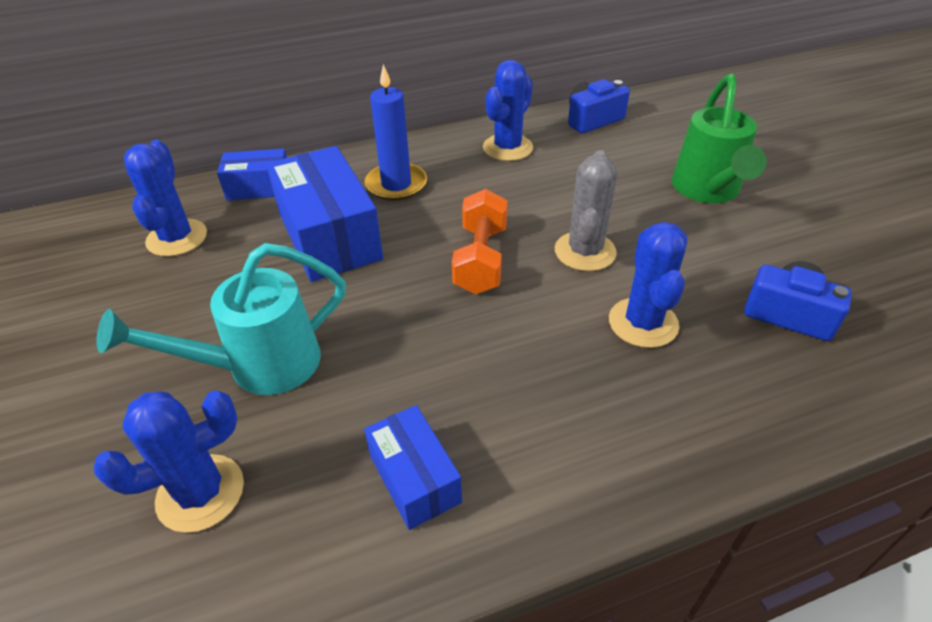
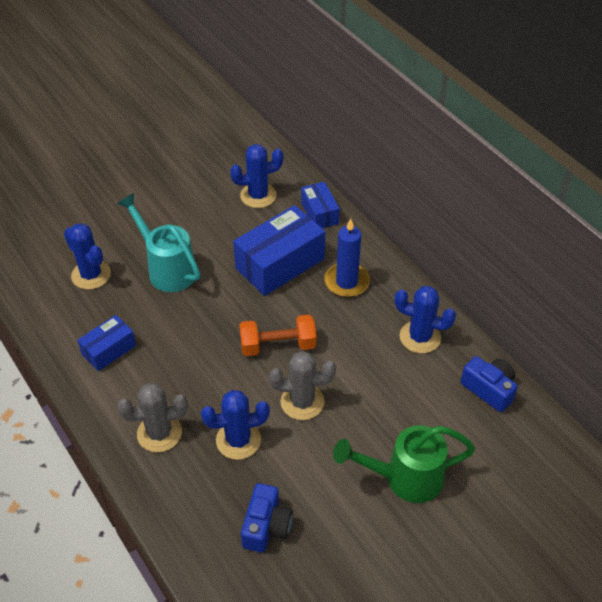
camera: 75 degrees right, 5 degrees up
(621, 418) = (159, 433): none -> grey cactus

